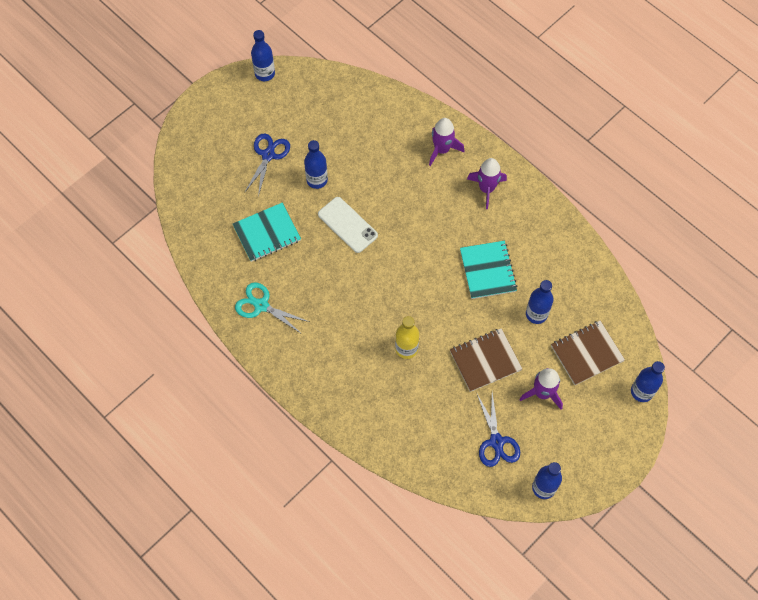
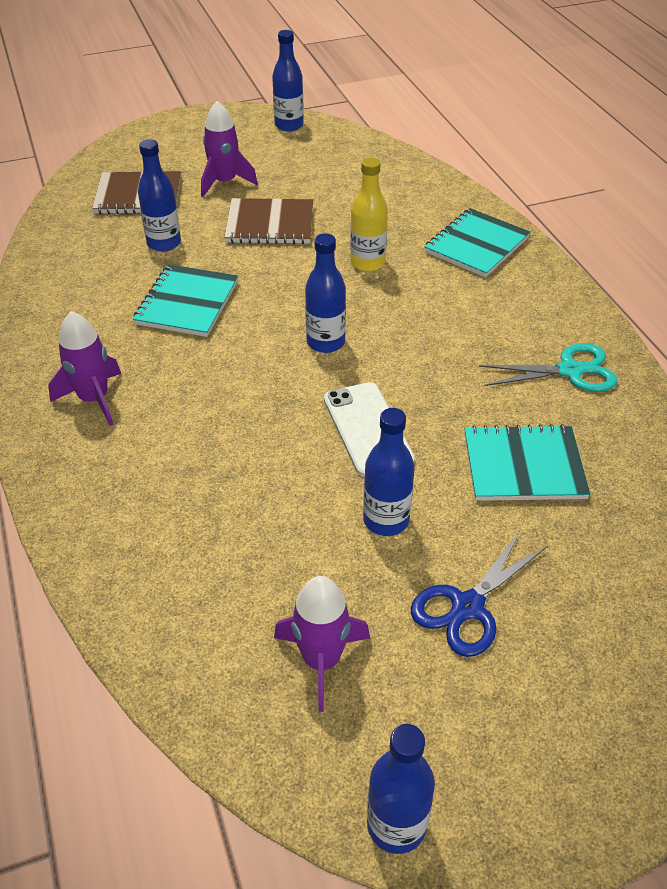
camera: 155 degrees left, 20 degrees down
(261, 305) = (570, 371): turquoise scissors -> turquoise scissors turned 60 degrees counterclockwise
(348, 395) = (476, 245): none -> turquoise notebook
(442, 149) = (114, 485): purple rocket -> purple rocket (321, 660)
(496, 441) = (313, 164): blue scissors -> none
(641, 391) = (111, 154): blue bottle -> blue bottle (325, 342)

